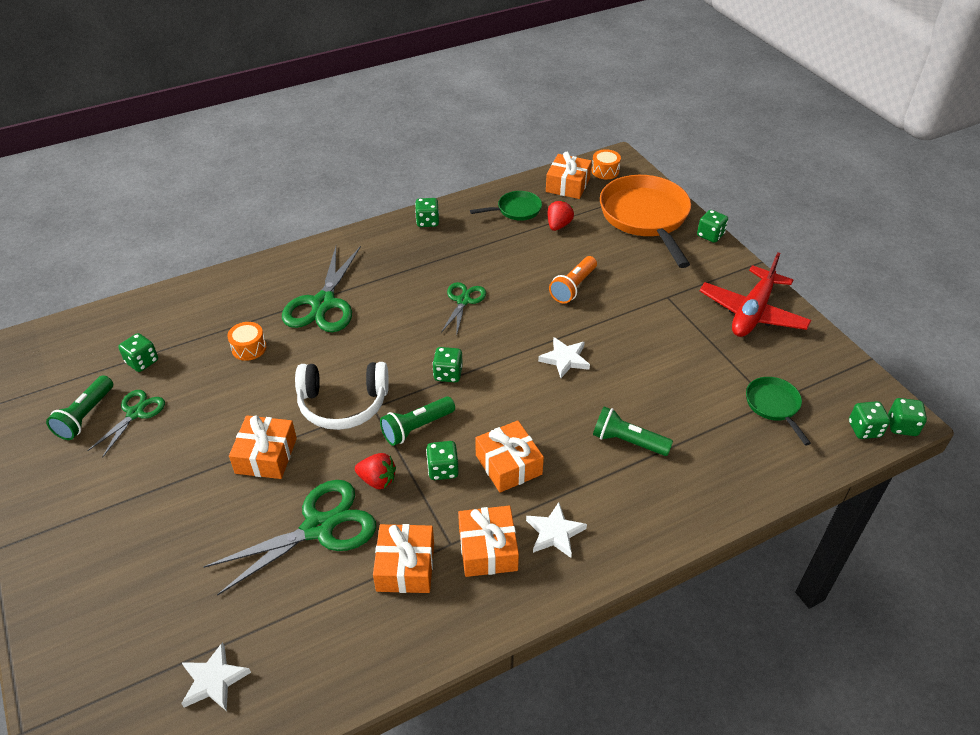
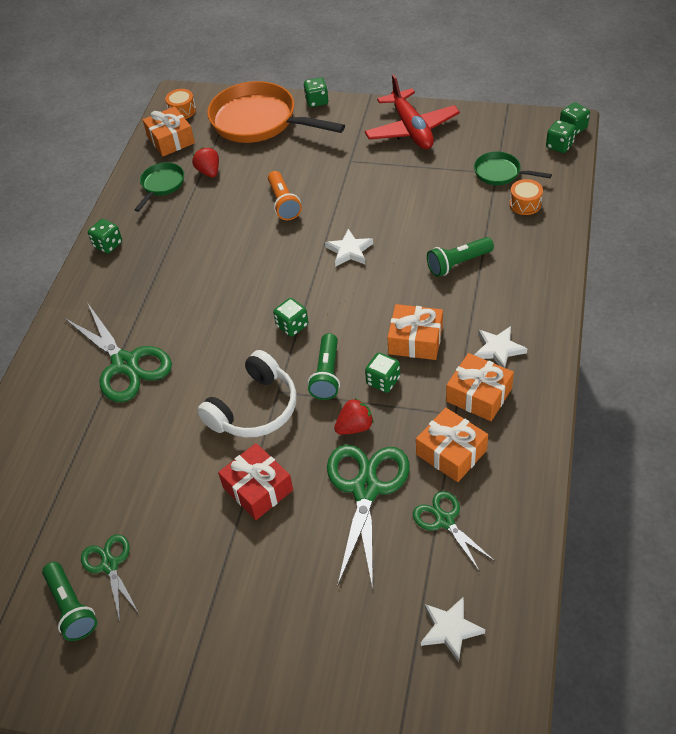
camera: 45 degrees left, 5 degrees up
(142, 362) = (49, 532): green dice -> none
(249, 348) = (120, 442): orange drum -> orange drum (525, 204)
(266, 455) = (258, 489): orange gift -> red gift
(463, 301) = (225, 273): green scissors -> green scissors (444, 521)

